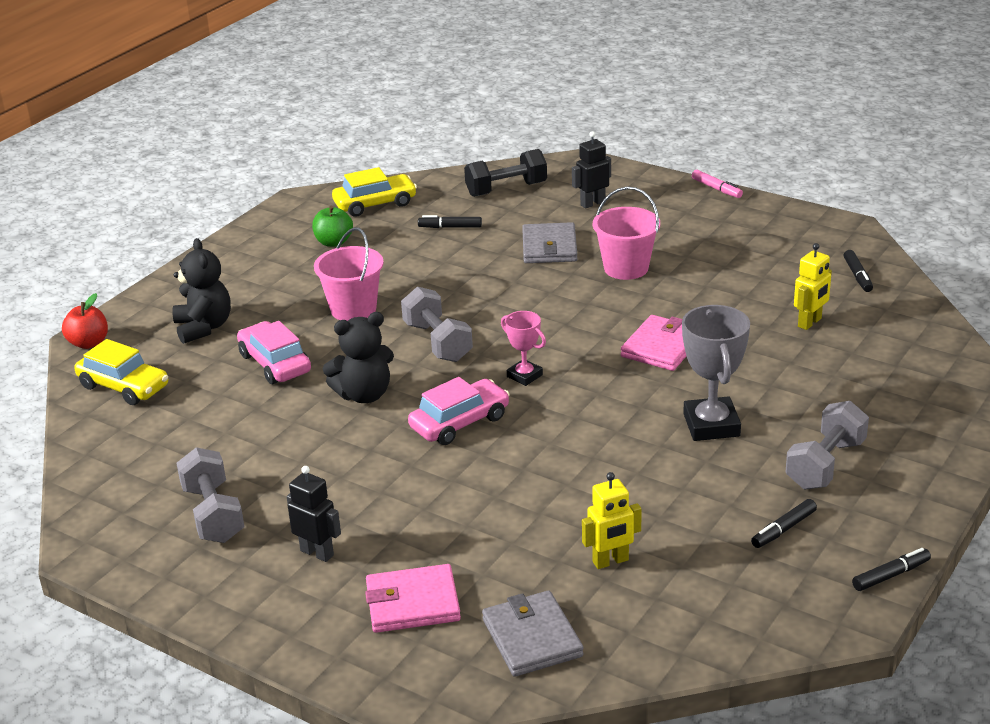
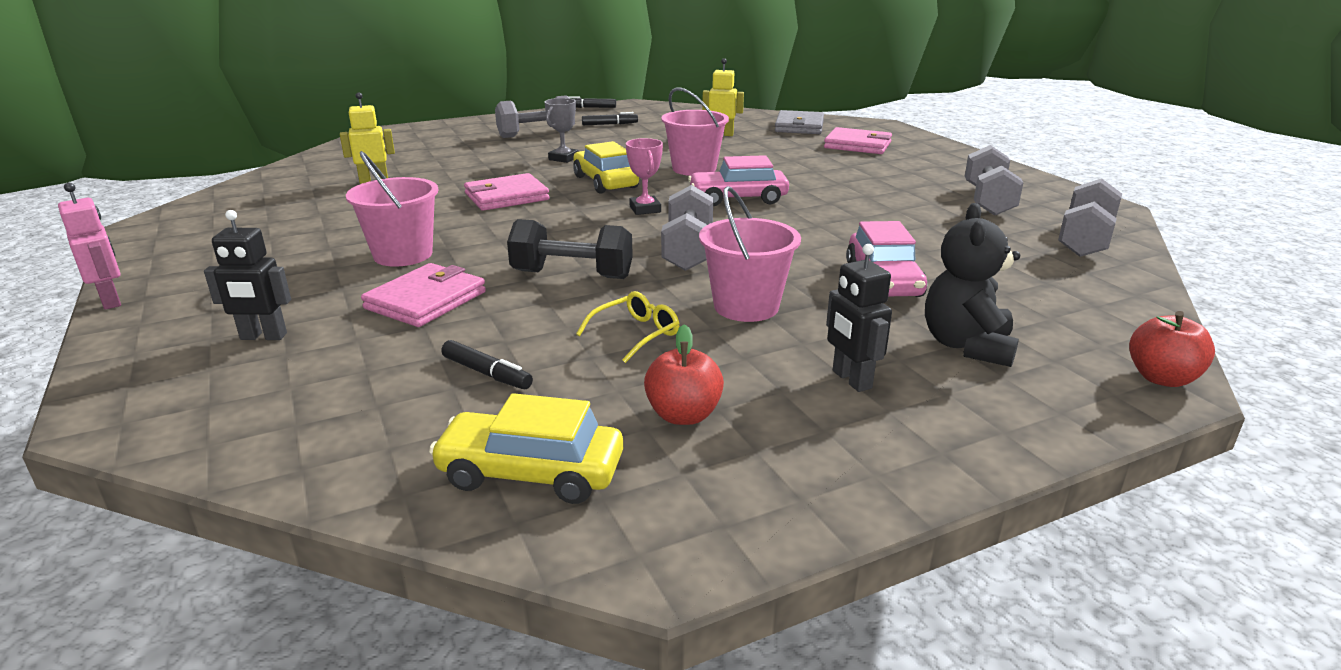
camera: 150 degrees left, 5 degrees down
(117, 475) = (1084, 240): none -> grey dumbbell
(124, 386) = (1089, 308): yellow car -> yellow car (605, 182)
(317, 552) = (909, 170): black robot -> black robot (851, 380)
(334, 242) = (683, 415): green apple -> red apple
(364, 395) = (804, 233): black teddy bear -> none
(400, 270) = (636, 334): none -> yellow glasses
(506, 189) = (303, 409): black dumbbell -> black dumbbell (572, 275)
(549, 247) = (426, 300): grey wallet -> pink wallet
(554, 459) = (694, 169): none -> pink bucket
(711, 425) = (563, 158): grey trophy -> grey trophy, size x0.57
(716, 189) = (111, 301): pink marker -> pink robot
(857, 276) = (260, 194): black marker -> none

